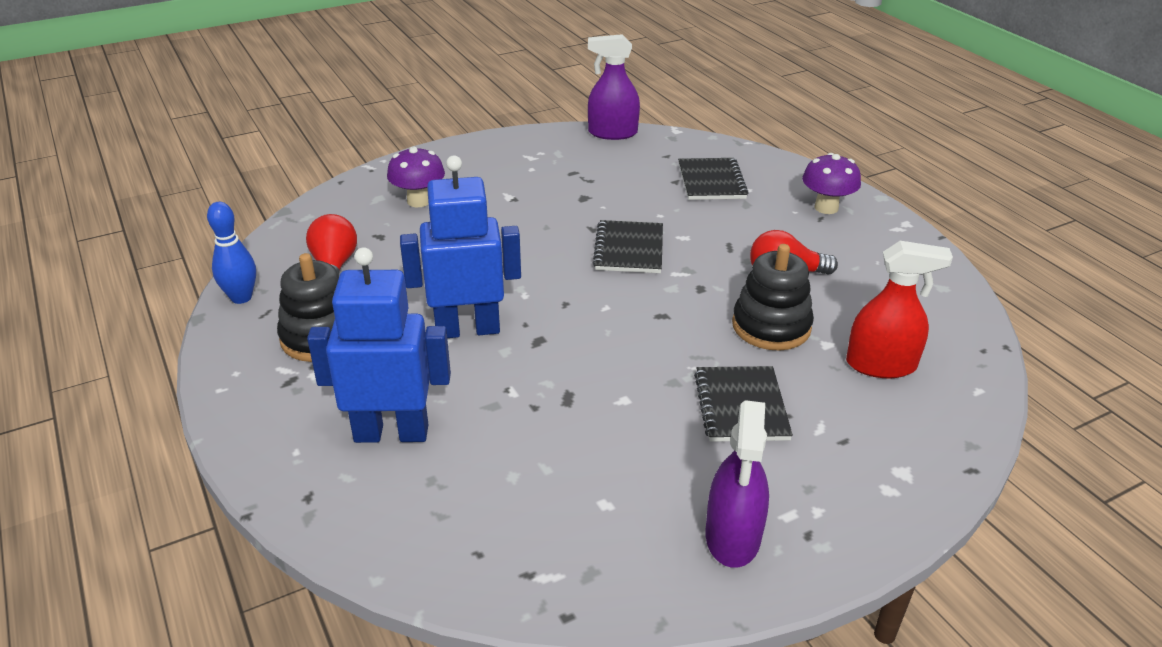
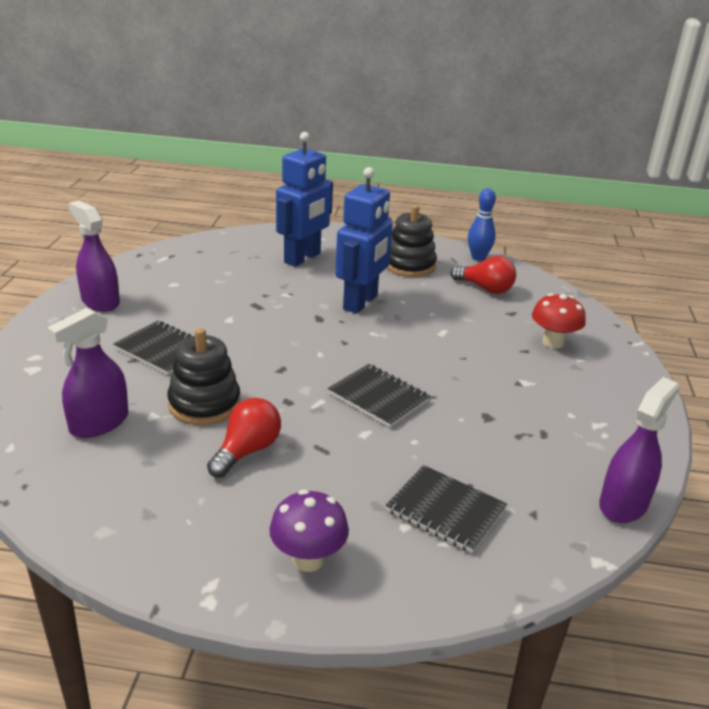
camera: 125 degrees right, 5 degrees down
(419, 201) = (553, 342): purple mushroom -> red mushroom
(881, 365) = (99, 423): red spray bottle -> purple spray bottle

